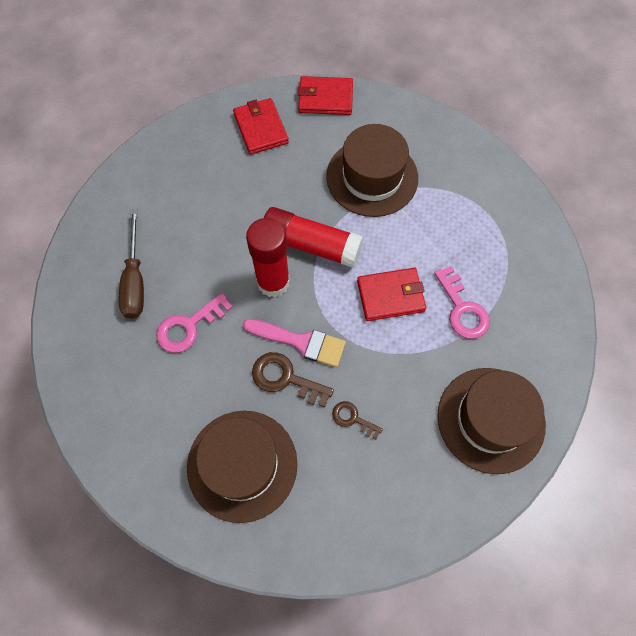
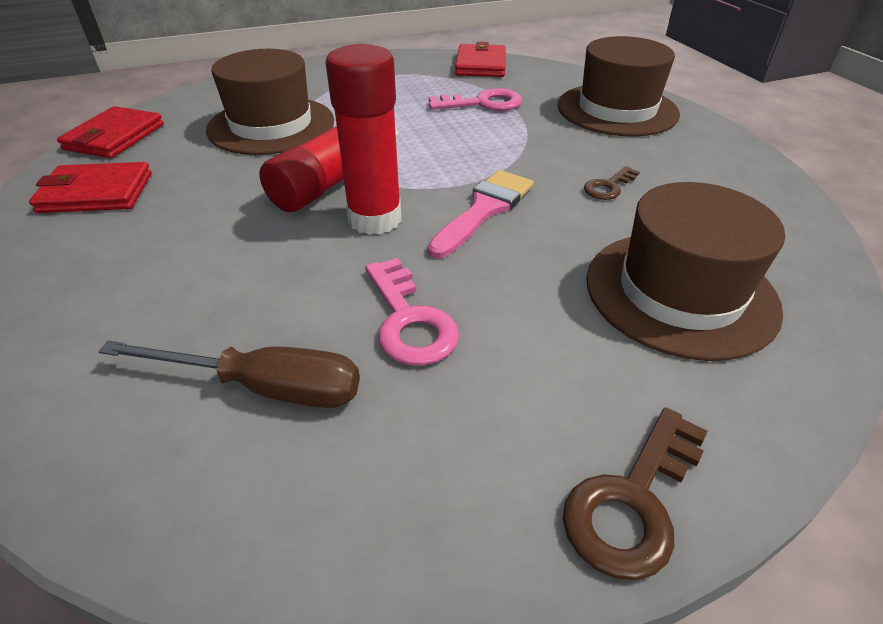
camera: 75 degrees left, 25 degrees down
(285, 378) = (539, 230): brown key -> brown key (633, 501)
(391, 296) = (446, 138): red wallet -> red wallet (480, 65)

